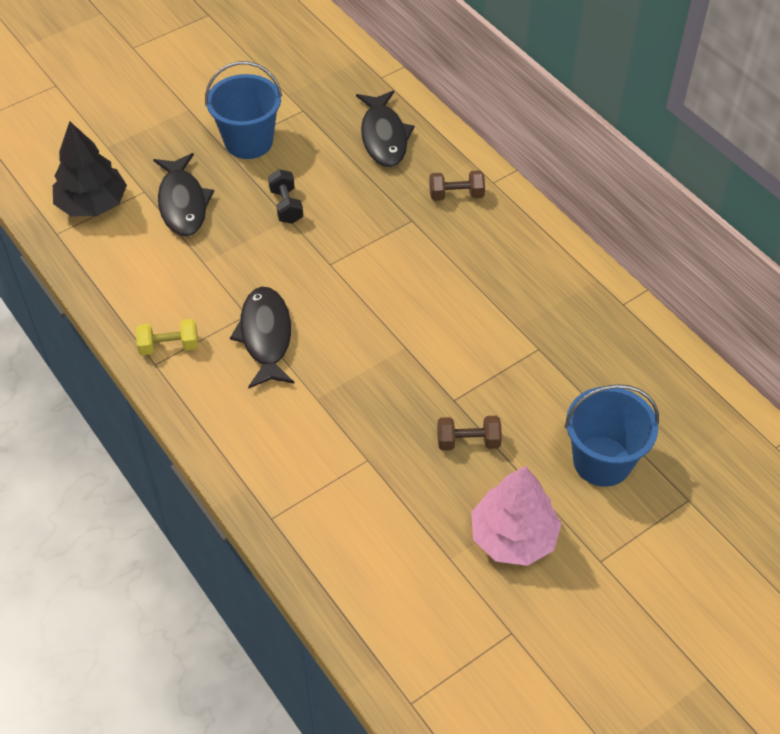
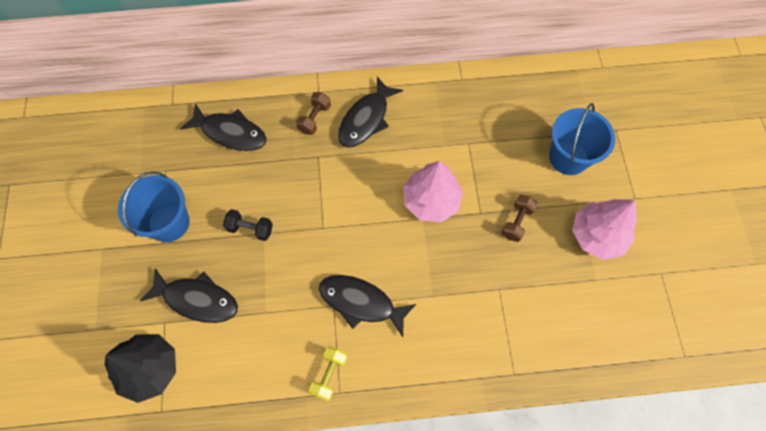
camera: 60 degrees left, 15 degrees up
(434, 345) = (431, 200): none -> pink tree
(492, 239) = (366, 119): none -> black fish

